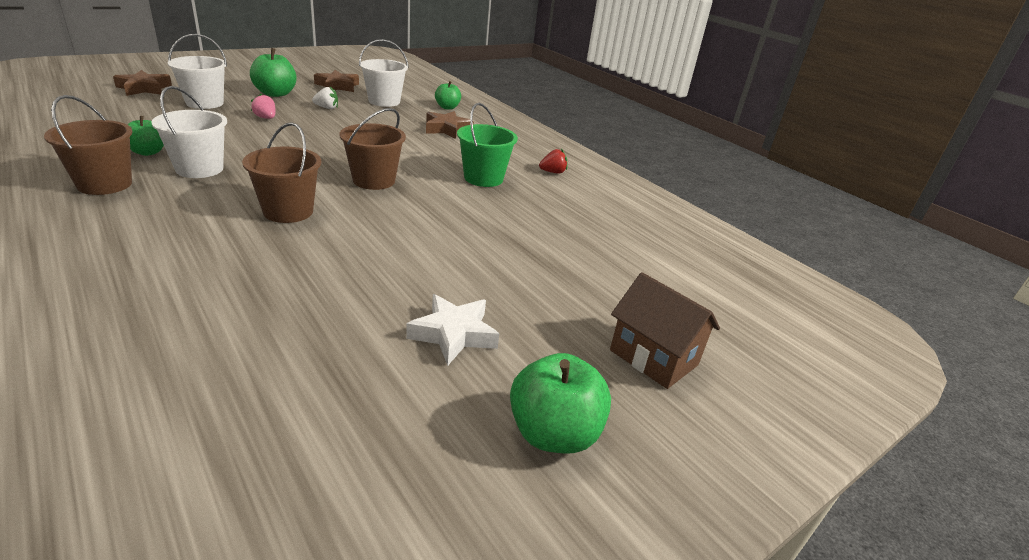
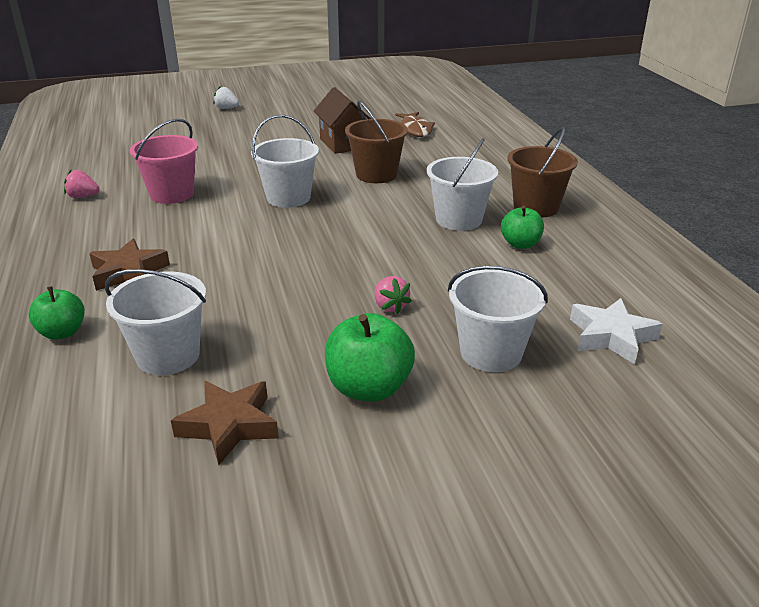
camera: 155 degrees left, 0 degrees up
(144, 88) = (617, 410): brown star -> none
(230, 303) = (415, 129): none -> brown fish
(327, 108) = (286, 334): white strawberry -> white strawberry (226, 108)
(374, 180) = (288, 198): brown bucket -> white bucket
(453, 334) = (300, 110): white star -> white star (611, 336)
(483, 178) = (172, 194): green bucket -> pink bucket
(553, 172) = (83, 197): red strawberry -> pink strawberry
(553, 433) = (283, 86): green apple -> none
(653, 357) = (206, 96): brown house -> brown house (343, 143)

